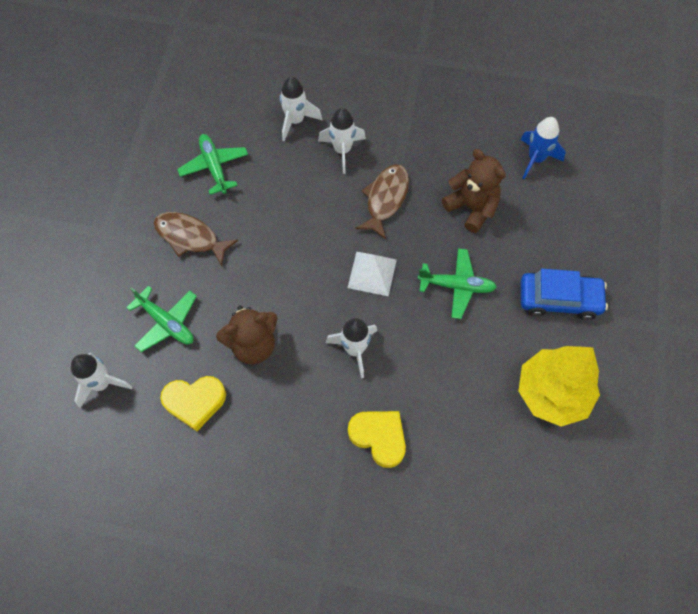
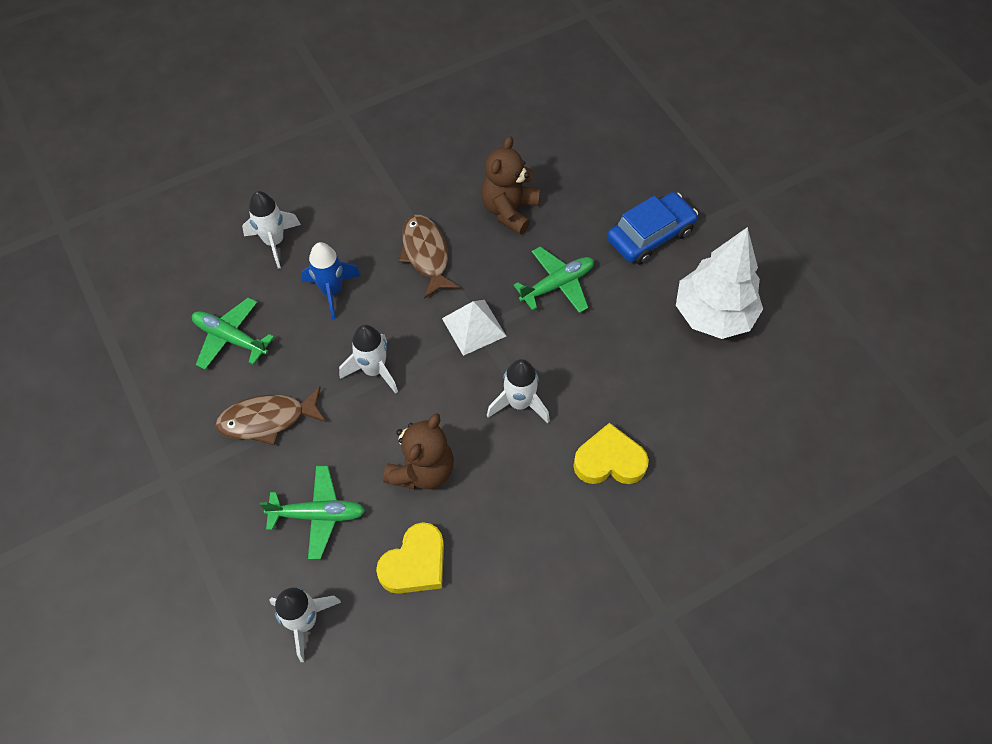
camera: 40 degrees left, 5 degrees down
(342, 150) = (345, 239): white rocket -> white rocket (374, 370)
(471, 207) = (509, 210): brown teddy bear -> brown teddy bear turned 75 degrees counterclockwise
(535, 159) = (526, 133): blue rocket -> blue rocket (332, 291)
(552, 393) = (713, 315): yellow tree -> white tree

